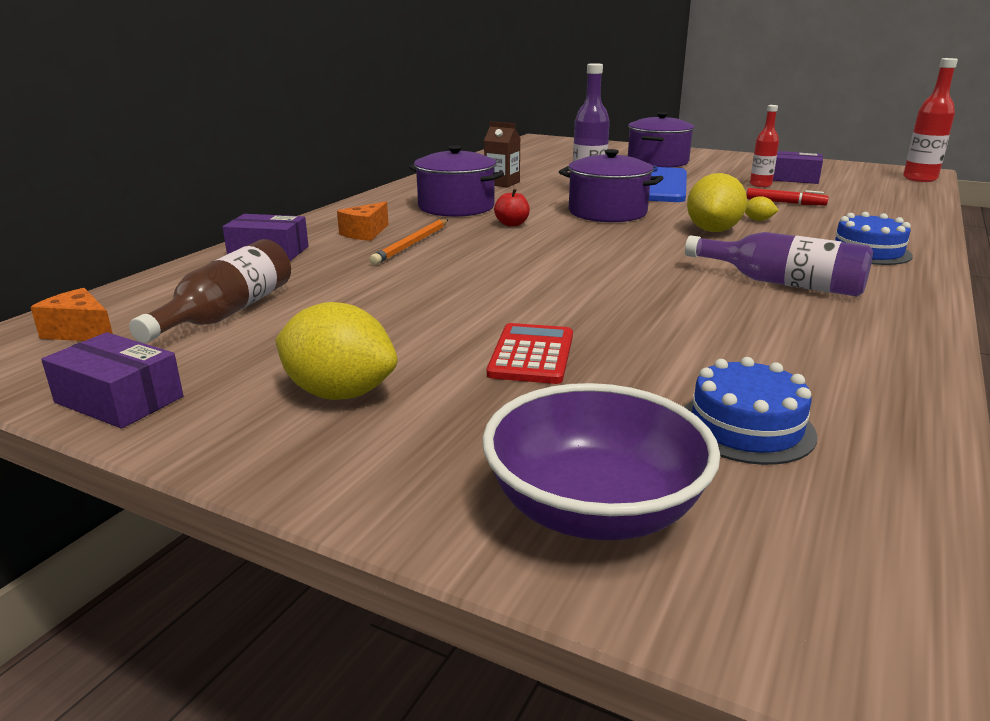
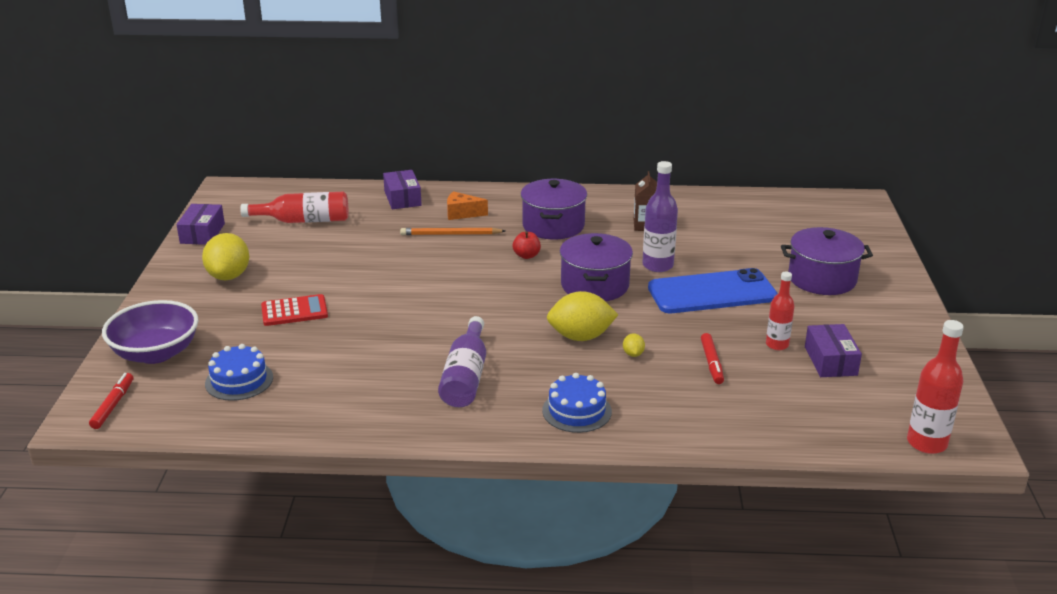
camera: 65 degrees right, 5 degrees up
(81, 332) = (262, 198): orange cheese -> none
(227, 312) = (304, 220): brown bottle -> red bottle
(817, 599) = (113, 405): none -> red marker

